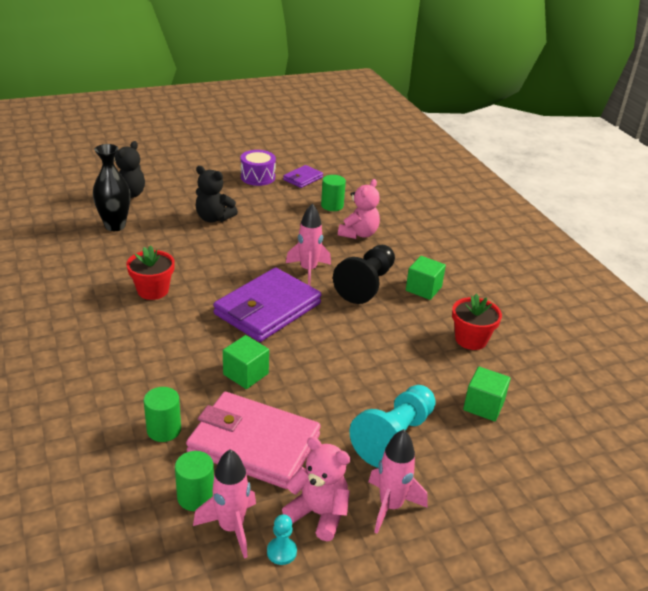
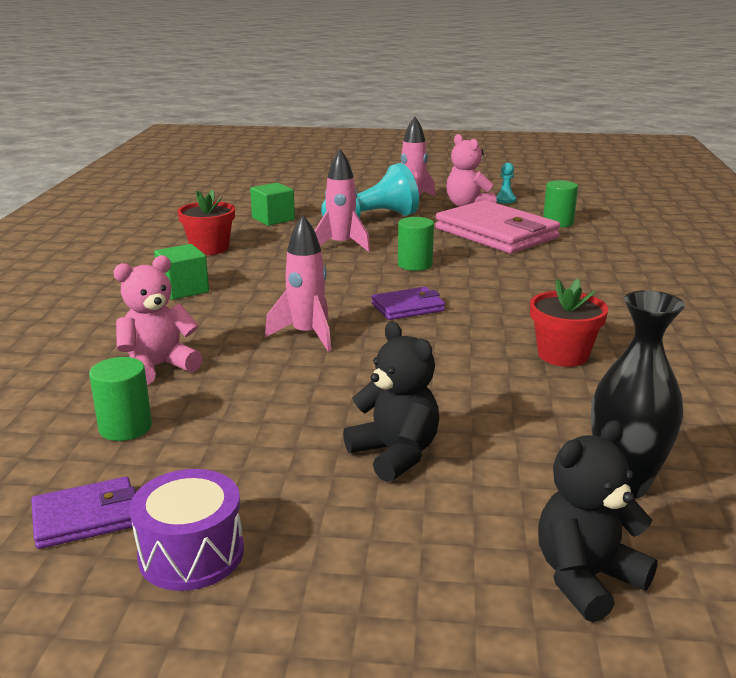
camera: 150 degrees left, 10 degrees down
(164, 430) = (576, 251): green cylinder -> green cylinder (415, 265)
(231, 527) = (536, 210): pink rocket -> pink rocket (341, 245)
(246, 374) = (476, 266): green cube -> none
(267, 309) = (408, 307): purple wallet -> purple wallet, size x0.49
(366, 284) = (248, 306): black pawn -> none

